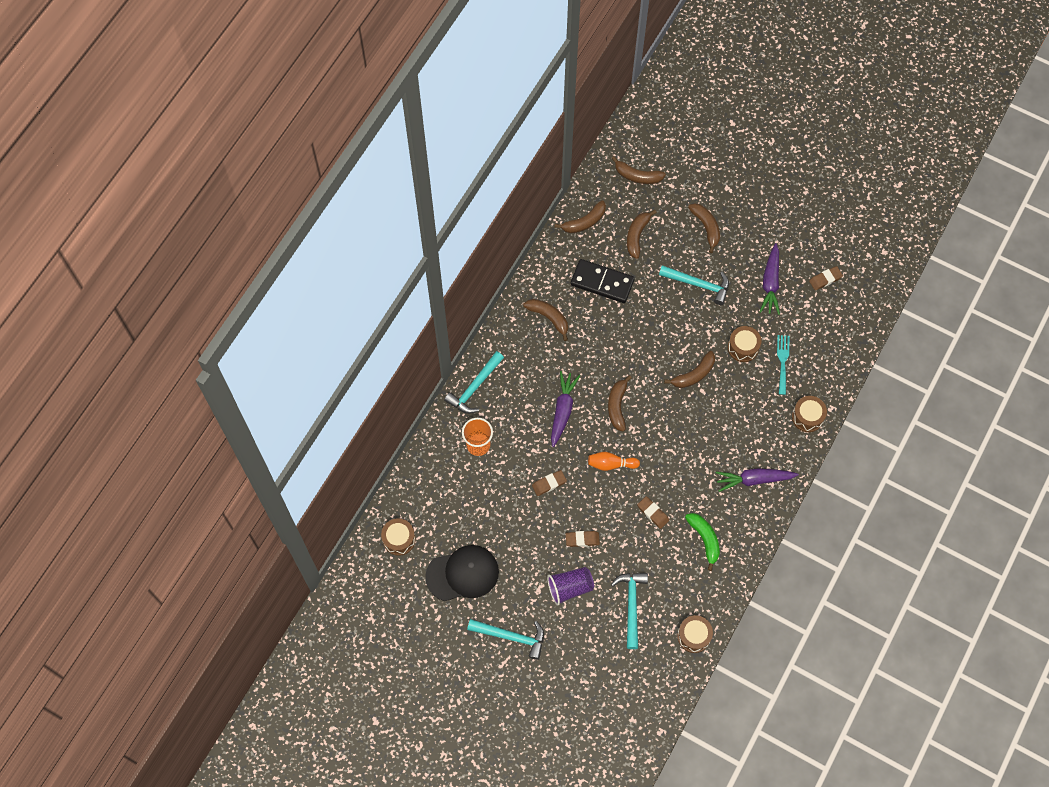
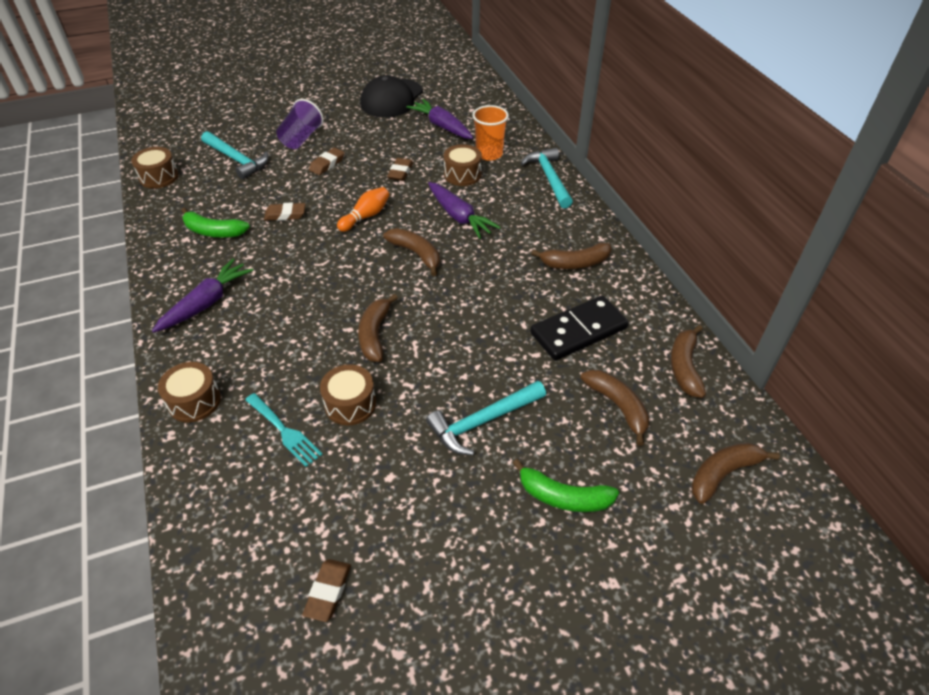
camera: 130 degrees right, 20 degrees down
(399, 539) = (460, 85): brown drum -> brown drum (462, 174)
(511, 636) = (312, 97): turquoise hammer -> none
(706, 227) = (563, 497): brown banana -> green banana
(770, 283) = (400, 508): purple carrot -> purple carrot (442, 126)

